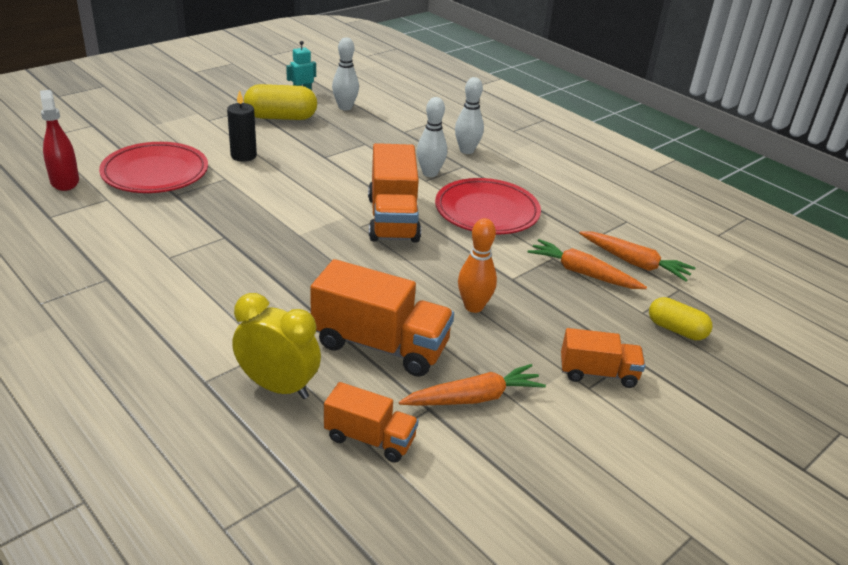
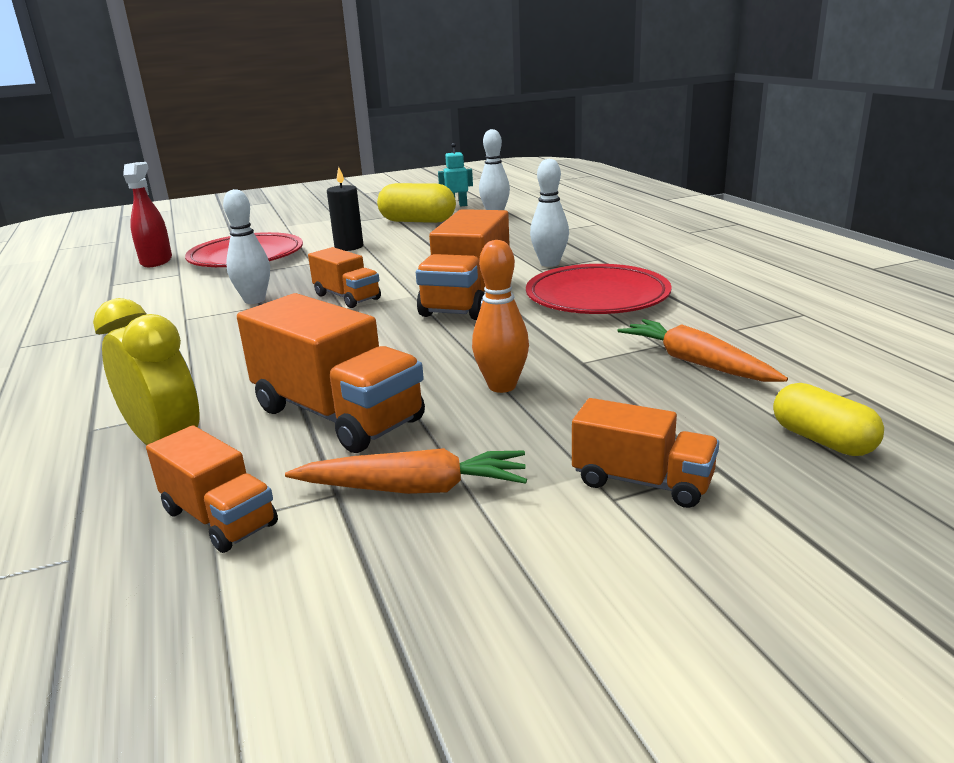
camera: 25 degrees right, 10 degrees down
(292, 222) = (347, 297): none -> orange truck
(466, 150) = (613, 246): white bowling pin -> white bowling pin (254, 300)
(634, 263) = (790, 357): orange carrot -> none

